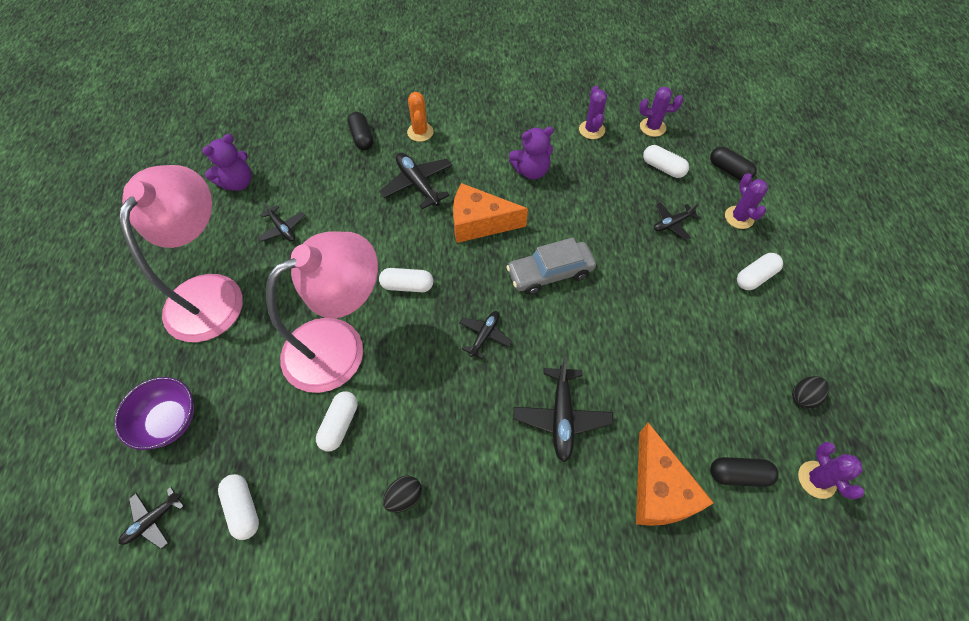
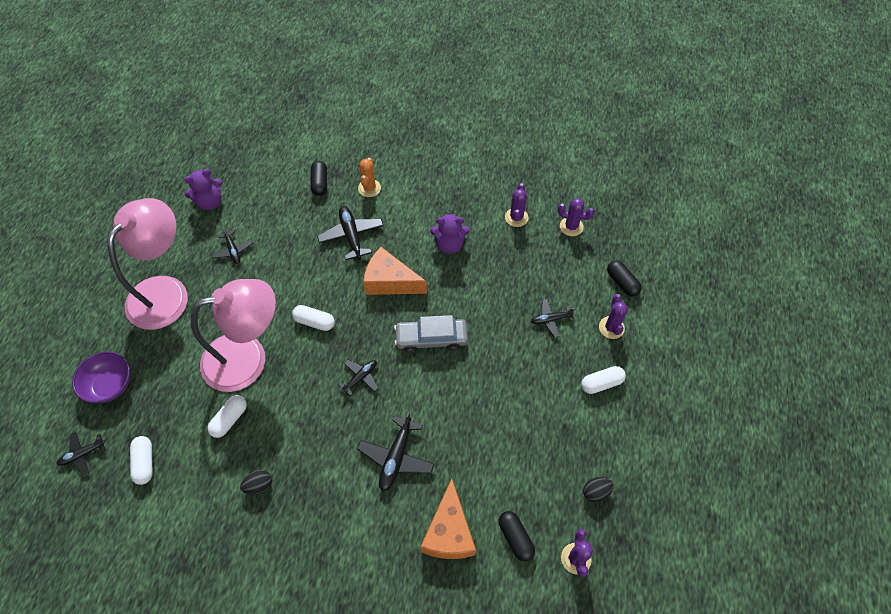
camera: 15 degrees right, 0 degrees up
(663, 168) = (564, 267): white capsule -> none
(738, 475) = (515, 538): black capsule -> black capsule turned 45 degrees clockwise

